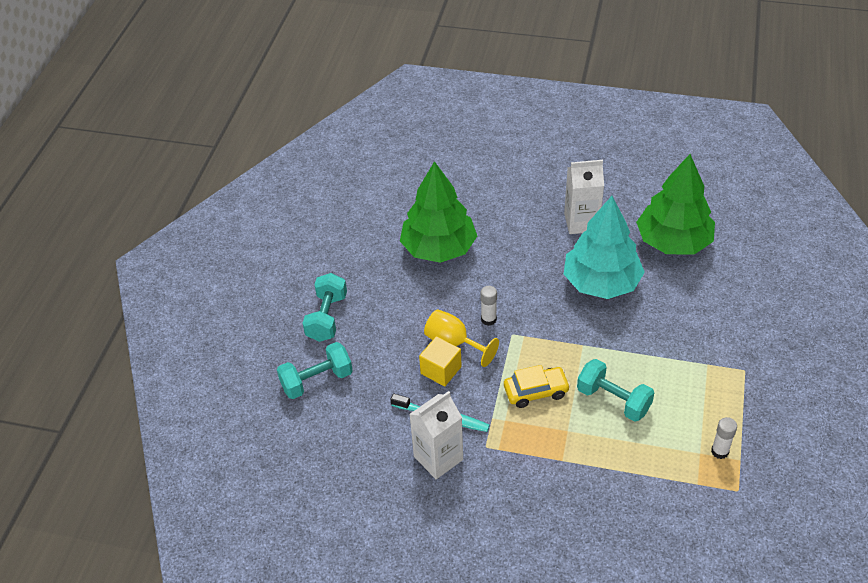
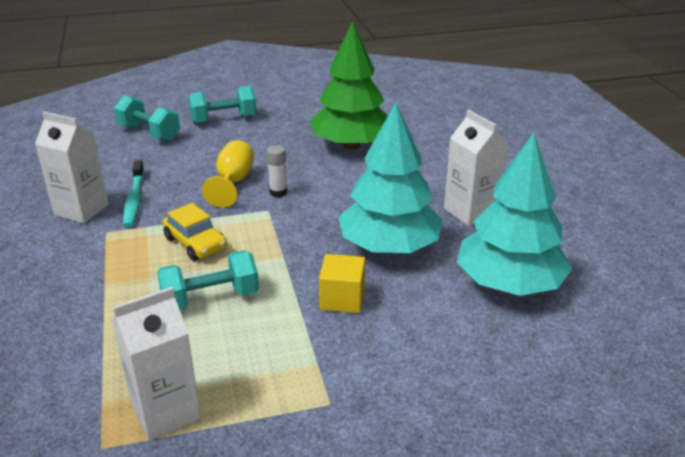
camera: 60 degrees right, 15 degrees down
(441, 370) = (194, 184): yellow cube -> yellow cube (342, 299)
(613, 400) = (210, 299): turquoise dumbbell -> turquoise dumbbell turned 60 degrees clockwise
(673, 242) = (509, 284): green tree -> turquoise tree
(719, 451) = (166, 411): white glue stick -> white carton

